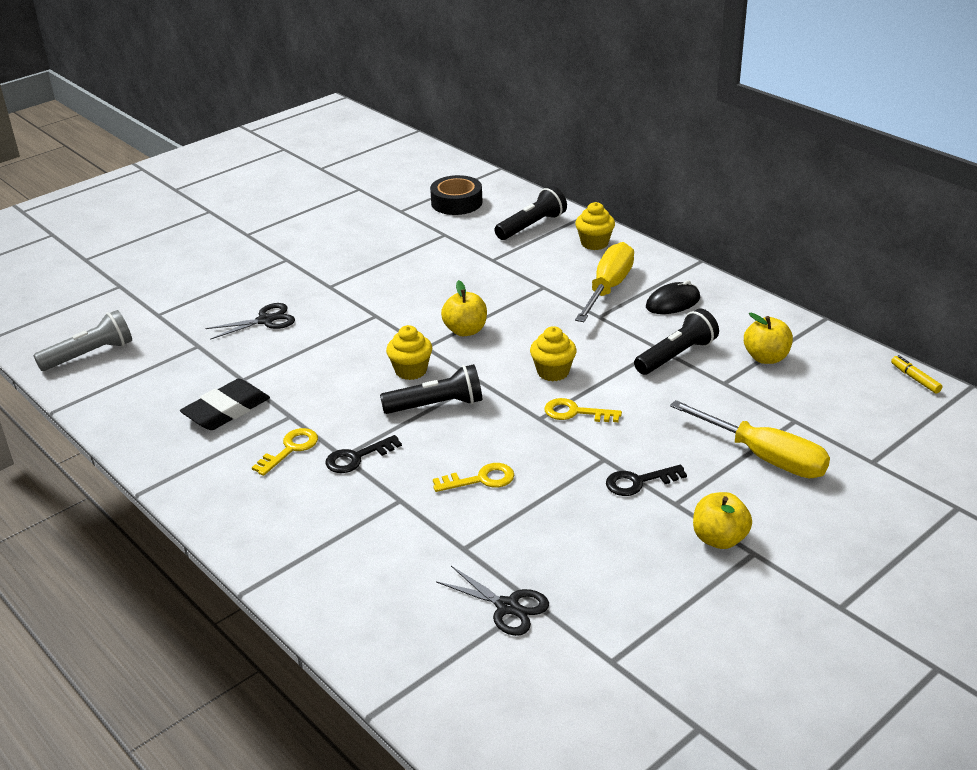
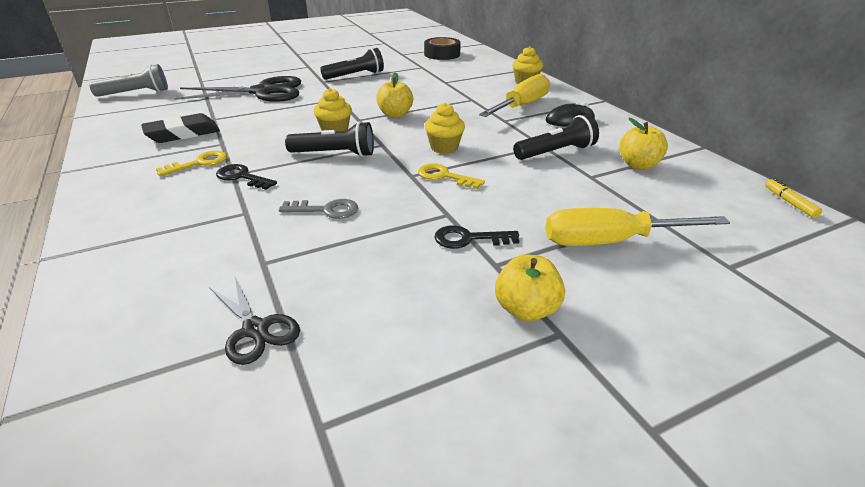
camera: 15 degrees right, 0 degrees up
(265, 320) = (263, 92): black scissors -> black scissors, size x1.89
(357, 457) = (242, 177): black key -> black key turned 45 degrees clockwise
(481, 479) = (326, 210): yellow key -> grey key
(532, 226) = (485, 69): black flashlight -> black flashlight (355, 76)
(765, 457) = (609, 241): yellow screwdriver -> yellow screwdriver turned 120 degrees clockwise

